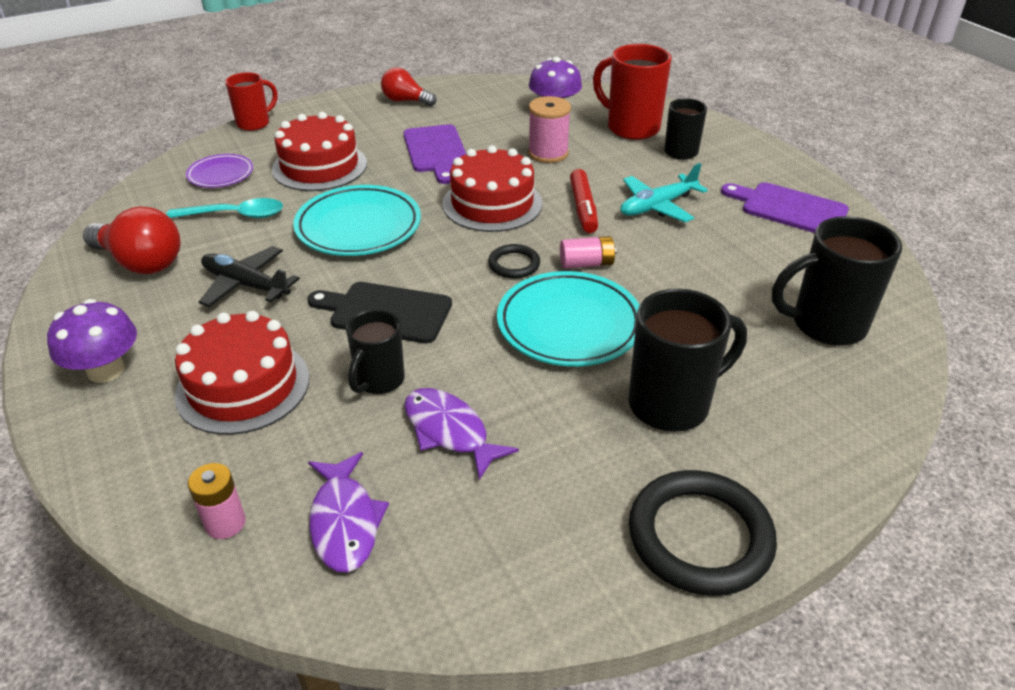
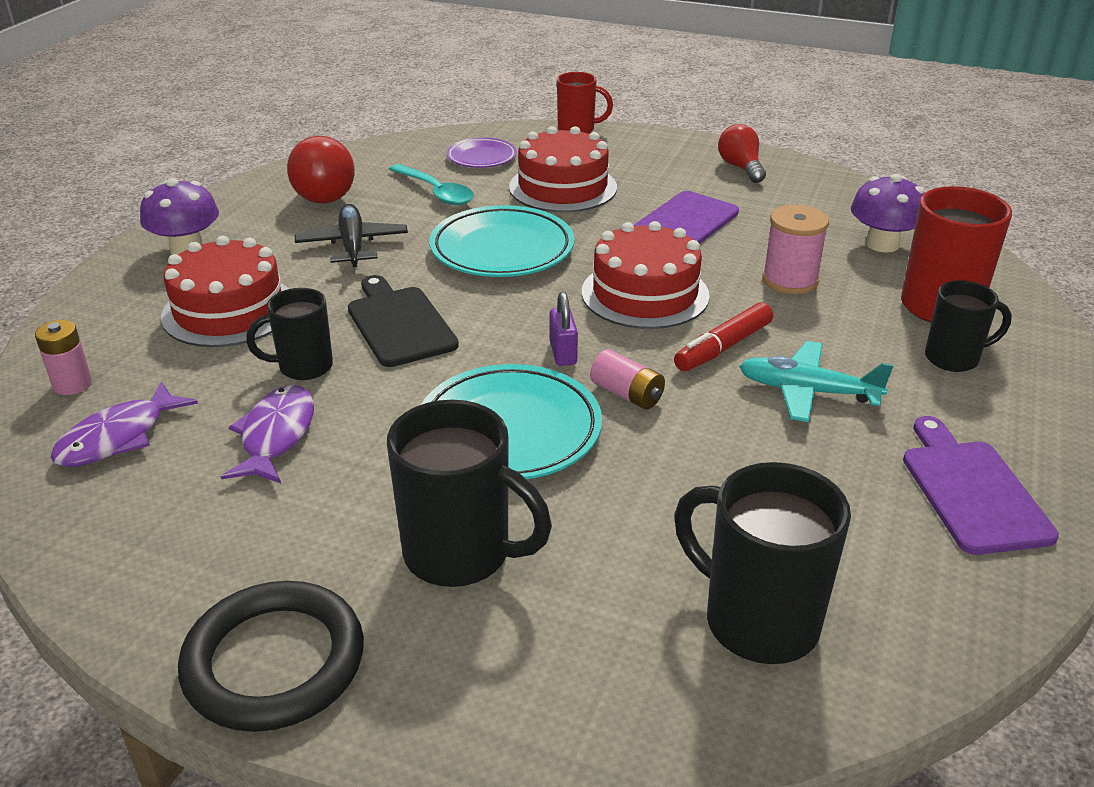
camera: 50 degrees right, 5 degrees down
(514, 264) = (563, 353): black ring -> purple padlock

